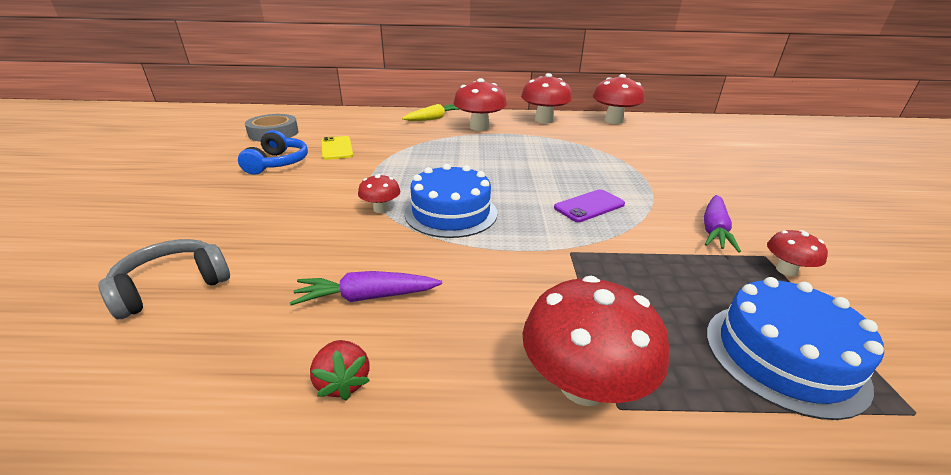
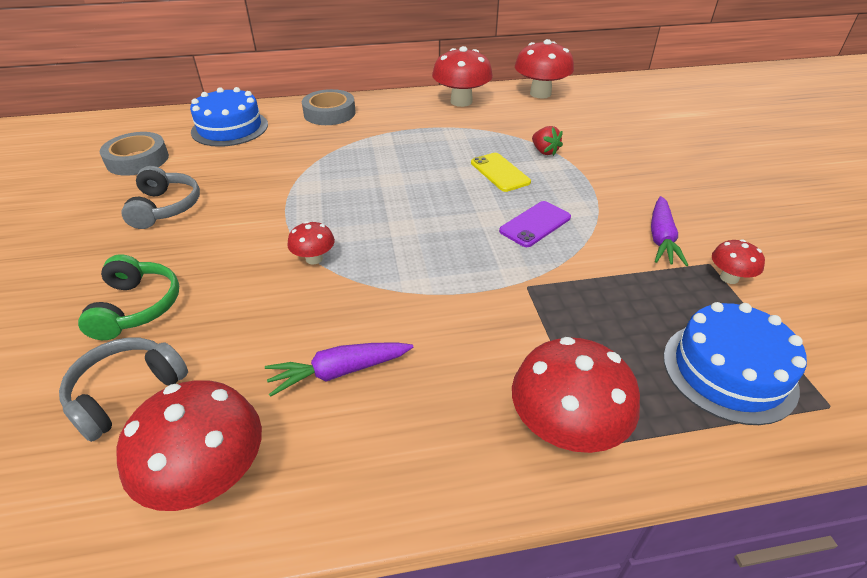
camera: 10 degrees left, 10 degrees up
(218, 225) = (137, 307): none -> green headphones
(278, 163) = (165, 207): blue headphones -> grey headphones
(337, 148) = (228, 175): yellow phone -> yellow phone (500, 172)
(343, 382) = (350, 465): red strawberry -> red strawberry (544, 151)
(433, 119) = (329, 113): yellow carrot -> grey tape
(451, 213) = (392, 253): blue cake -> blue cake (230, 128)
(479, 127) = (389, 122): red mushroom -> red mushroom (209, 476)

